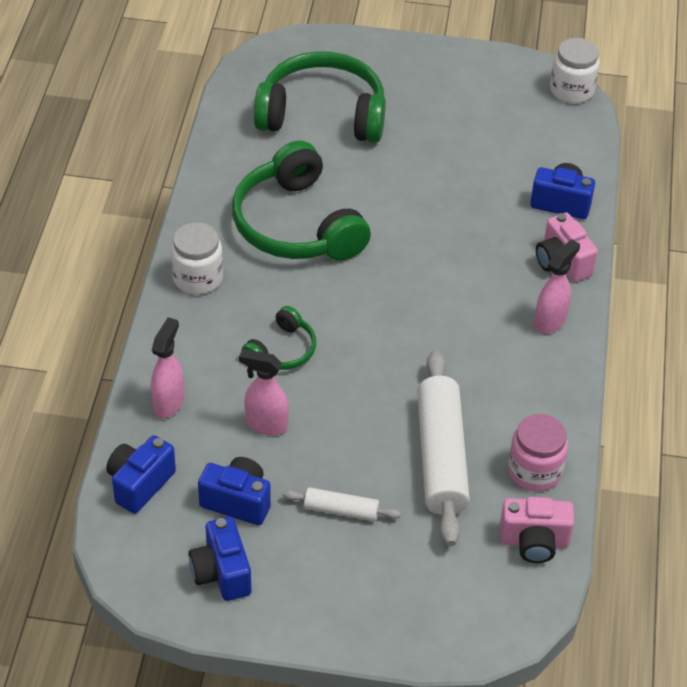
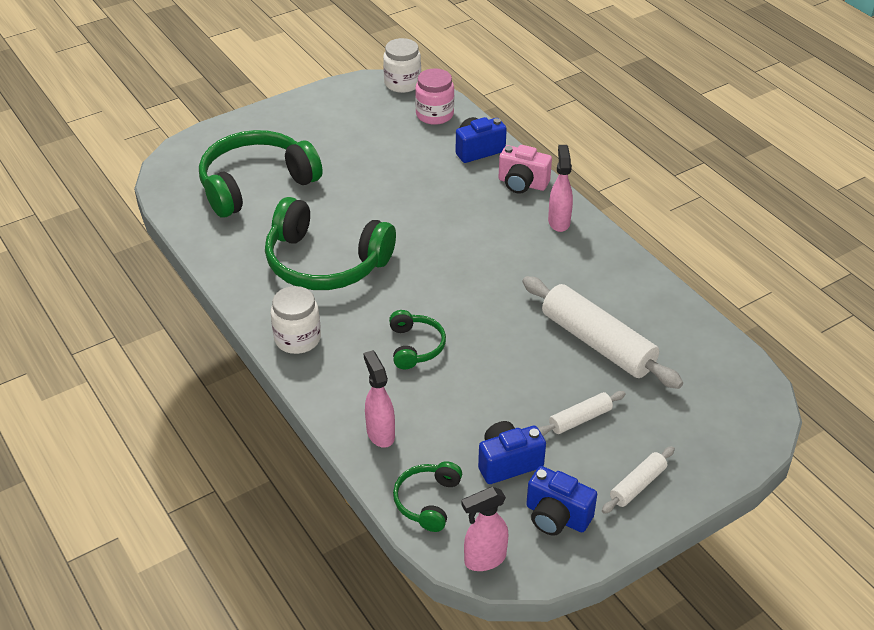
camera: 40 degrees left, 5 degrees down
(140, 484) = (427, 501): blue camera -> green headphones
(265, 425) = (464, 401): pink spray bottle -> pink spray bottle (484, 559)
(318, 599) = (637, 485): none -> white rolling pin
(534, 471) = (660, 313): pink jar -> pink jar (434, 115)
(534, 542) = (713, 354): pink camera -> none

